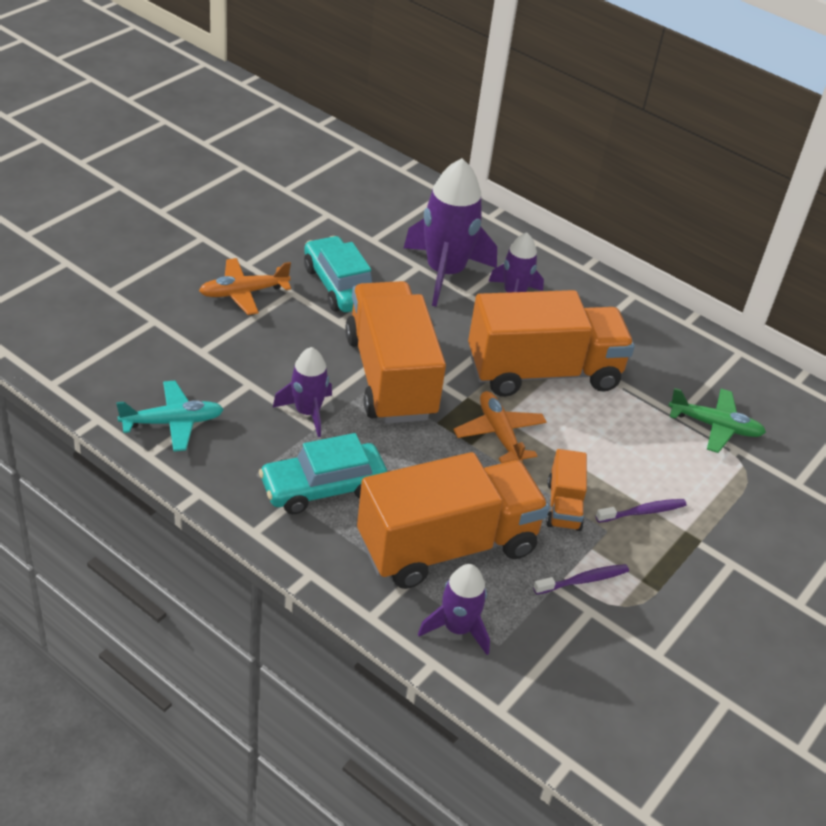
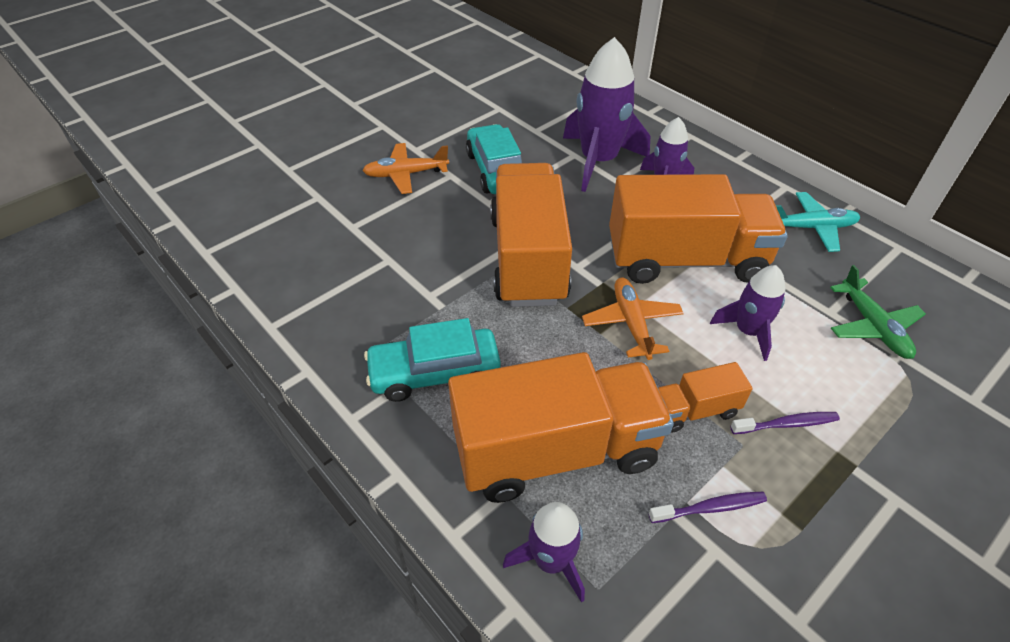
camera: 15 degrees right, 5 degrees up
(173, 422) = (304, 295): turquoise plane -> turquoise plane (812, 227)
(307, 412) = (438, 291): purple rocket -> purple rocket (748, 331)
(563, 505) = (694, 410): orange truck -> orange truck turned 60 degrees clockwise
(715, 426) = (873, 326): green plane -> green plane turned 45 degrees clockwise

